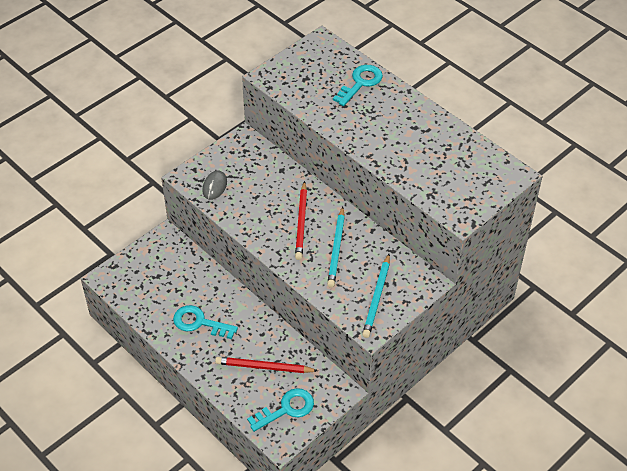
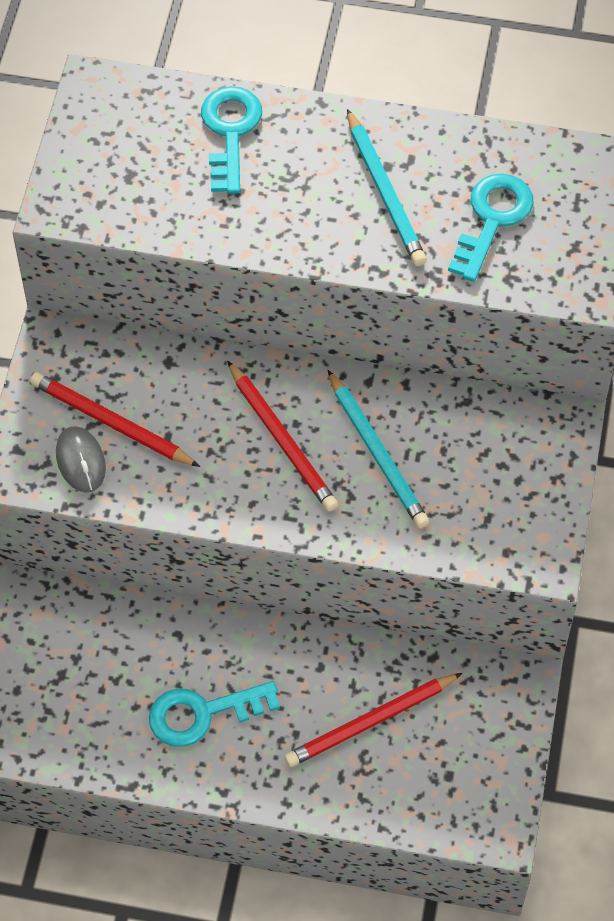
camera: 35 degrees left, 10 degrees up
(239, 179) = (112, 423): none -> red pencil
(286, 409) = (462, 770): turquoise key -> turquoise key (492, 220)
(377, 297) = (508, 499): turquoise pencil -> turquoise pencil (384, 192)

